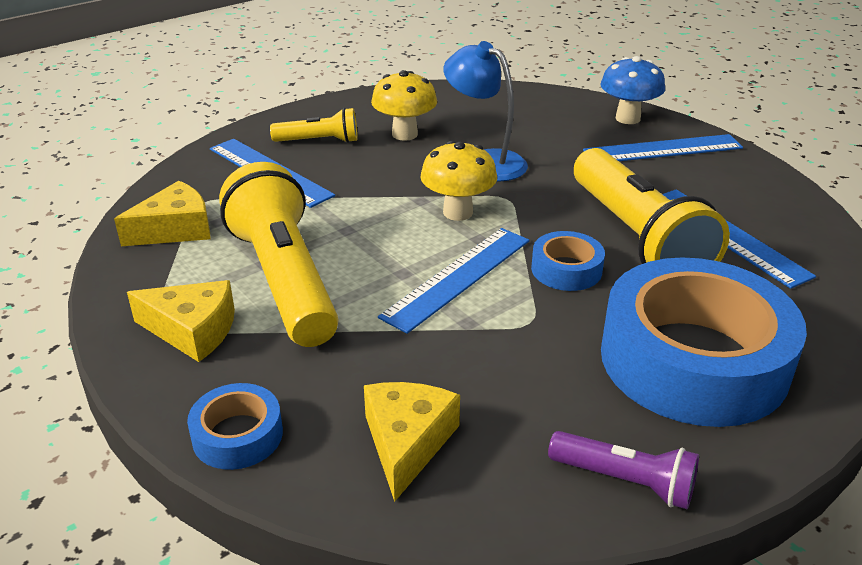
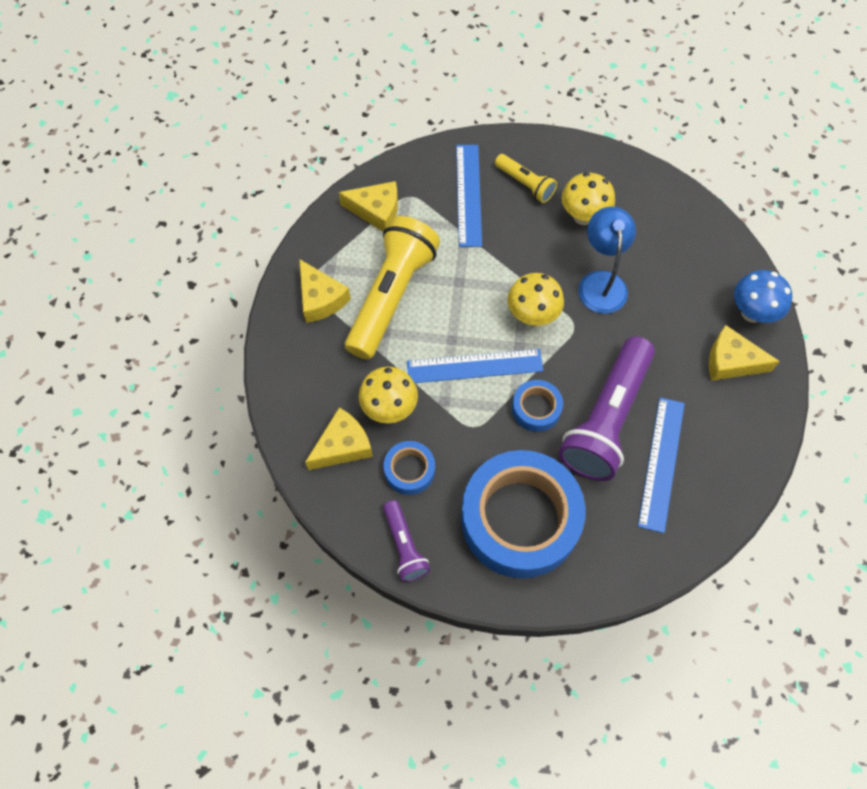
camera: 45 degrees right, 30 degrees up
(237, 435) = (284, 381): blue tape -> blue tape (409, 470)
(415, 368) = (389, 408): none -> yellow mushroom
(637, 238) = (606, 419): yellow flashlight -> purple flashlight
(663, 149) = (731, 361): blue ruler -> yellow cheese

